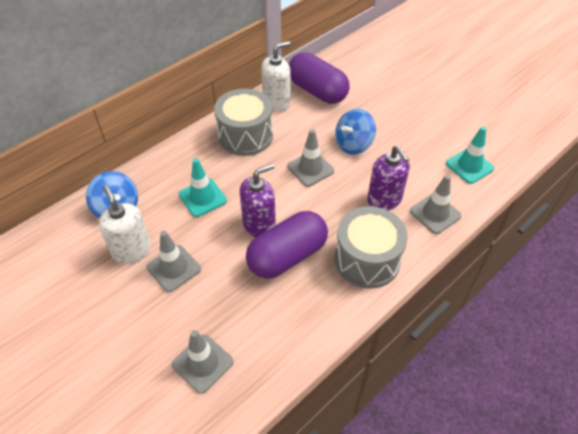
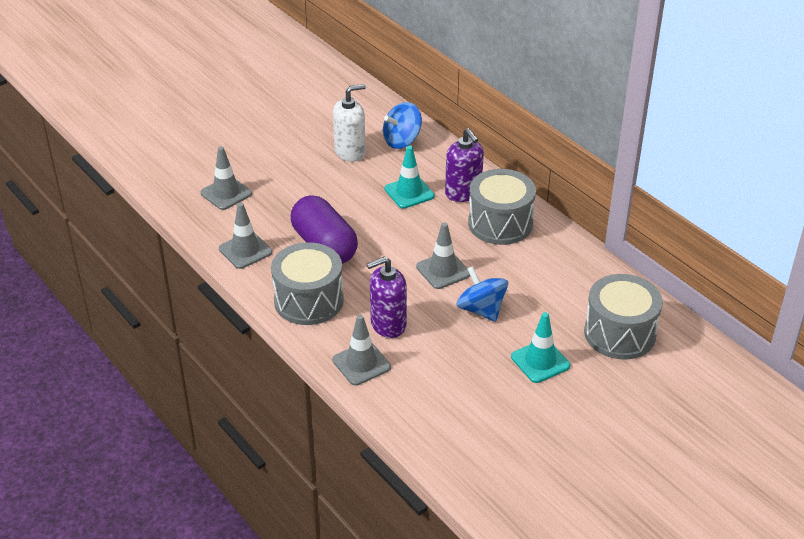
camera: 95 degrees right, 10 degrees down
(174, 268) = (325, 176): grey traffic cone -> grey traffic cone (245, 250)
(259, 225) = (367, 229): purple soap dispenser -> purple soap dispenser (463, 193)
(276, 102) = (560, 250): white soap dispenser -> none
(317, 91) = (583, 287): purple capsule -> none
(362, 75) = (619, 333): none -> grey drum
(469, 166) = (434, 410): turquoise traffic cone -> turquoise traffic cone (540, 361)

